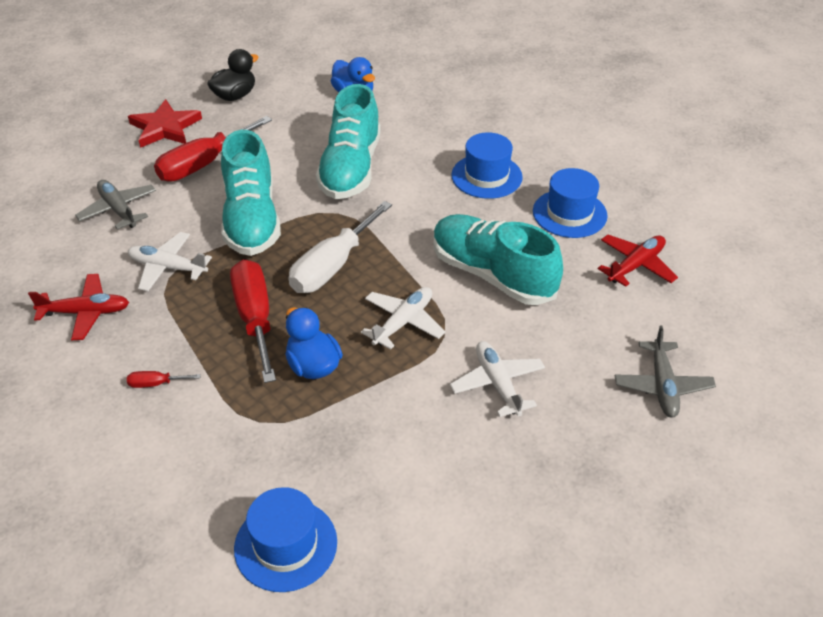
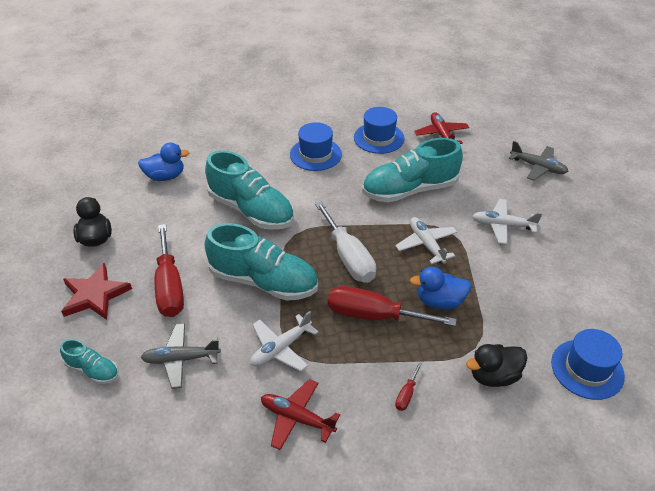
camera: 60 degrees left, 0 degrees up
(79, 166) = (93, 370): none -> turquoise shoe
(86, 312) = (297, 418): red plane -> red plane turned 90 degrees counterclockwise
(222, 451) = (493, 376): none -> black duck

